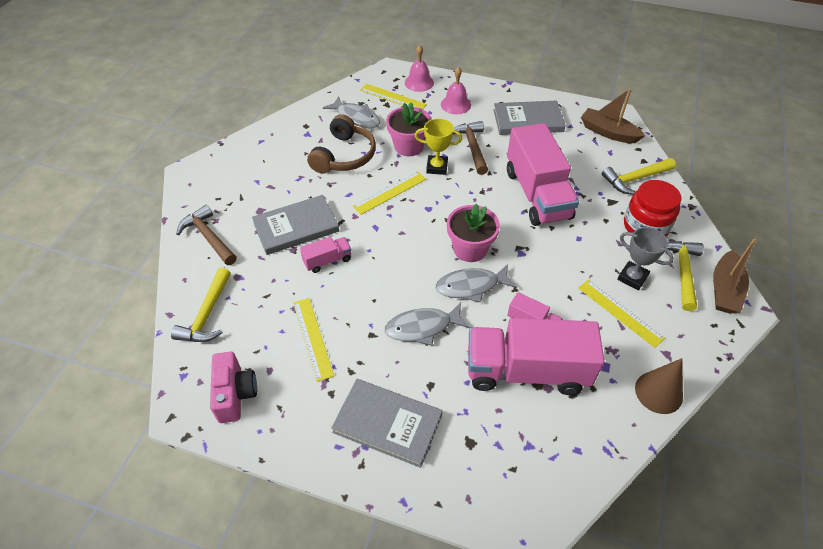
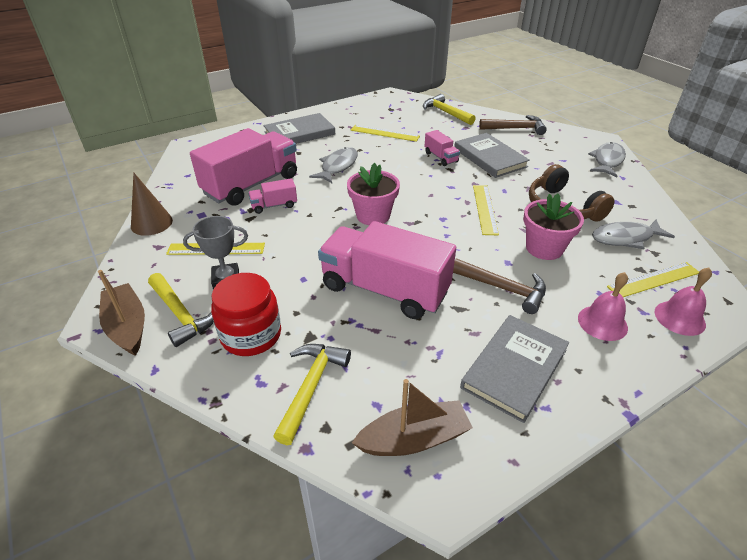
camera: 130 degrees right, 10 degrees down
(235, 394) = (380, 106): pink camera -> none
(296, 227) = (489, 158): grey book -> grey book turned 45 degrees counterclockwise
(327, 260) = (441, 157): pink truck -> pink truck turned 45 degrees counterclockwise
(437, 167) = (493, 249): yellow trophy -> none
(471, 286) = (340, 198): grey fish -> grey fish (607, 161)

